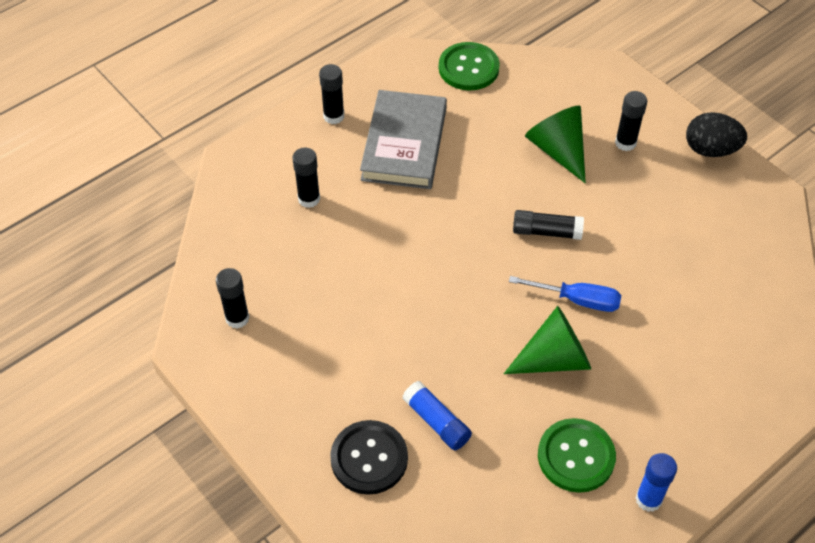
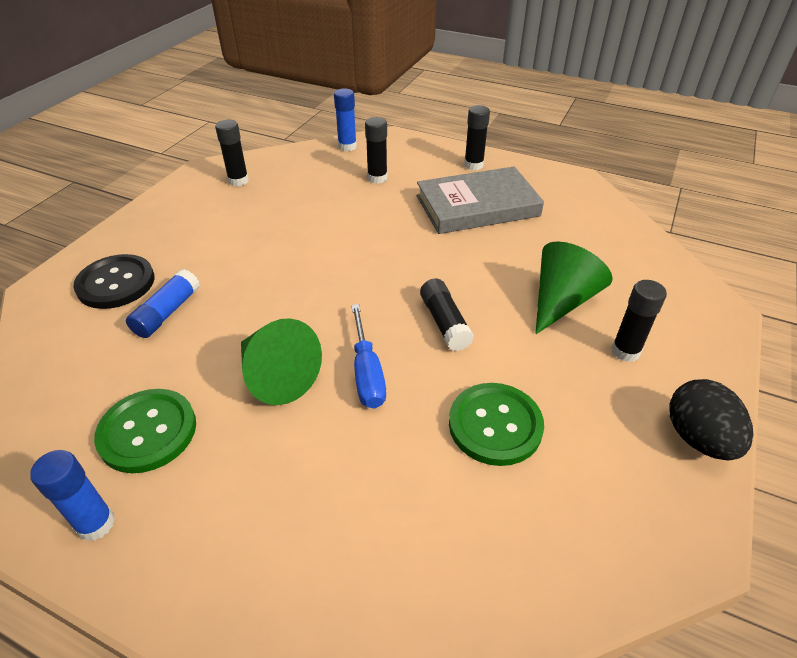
camera: 65 degrees right, 10 degrees down
(227, 202) = (347, 146): none -> blue glue stick
(468, 68) = (604, 215): green button -> green button (495, 425)

